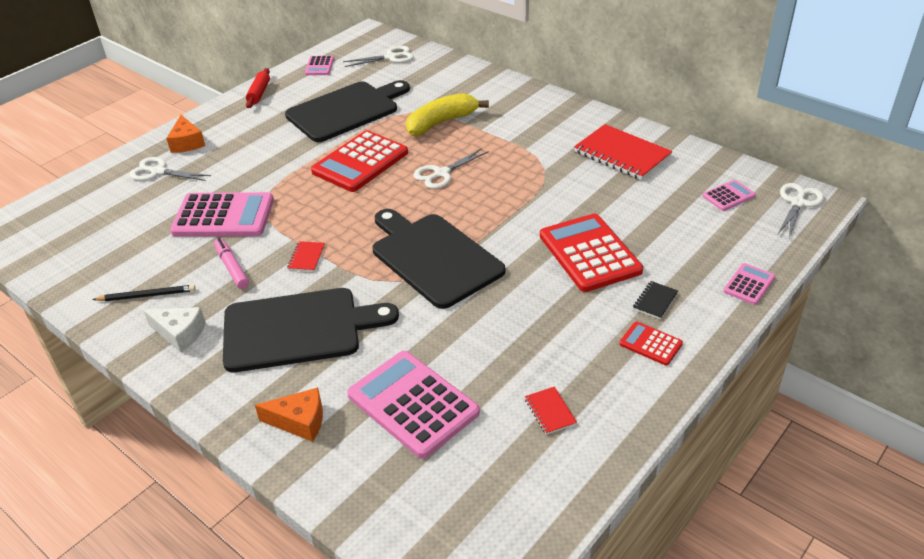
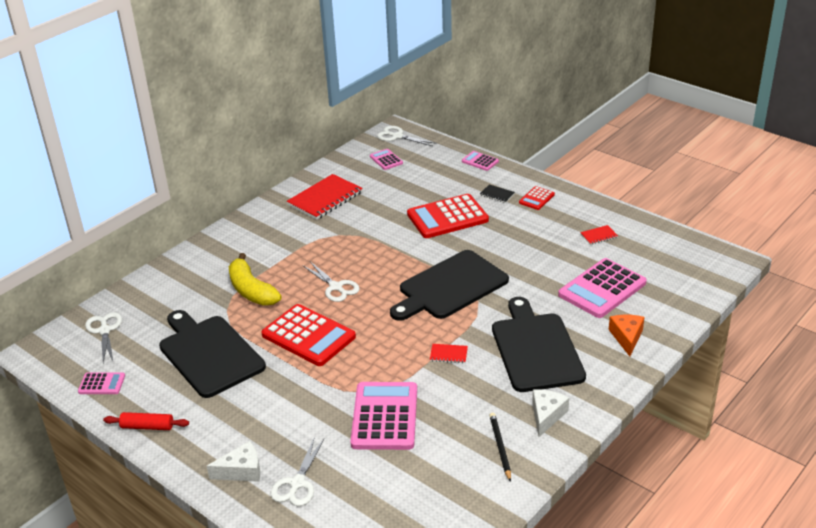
camera: 90 degrees left, 5 degrees down
(187, 142) = (241, 471): orange cheese -> white cheese
(232, 267) = (461, 398): pink marker -> none

